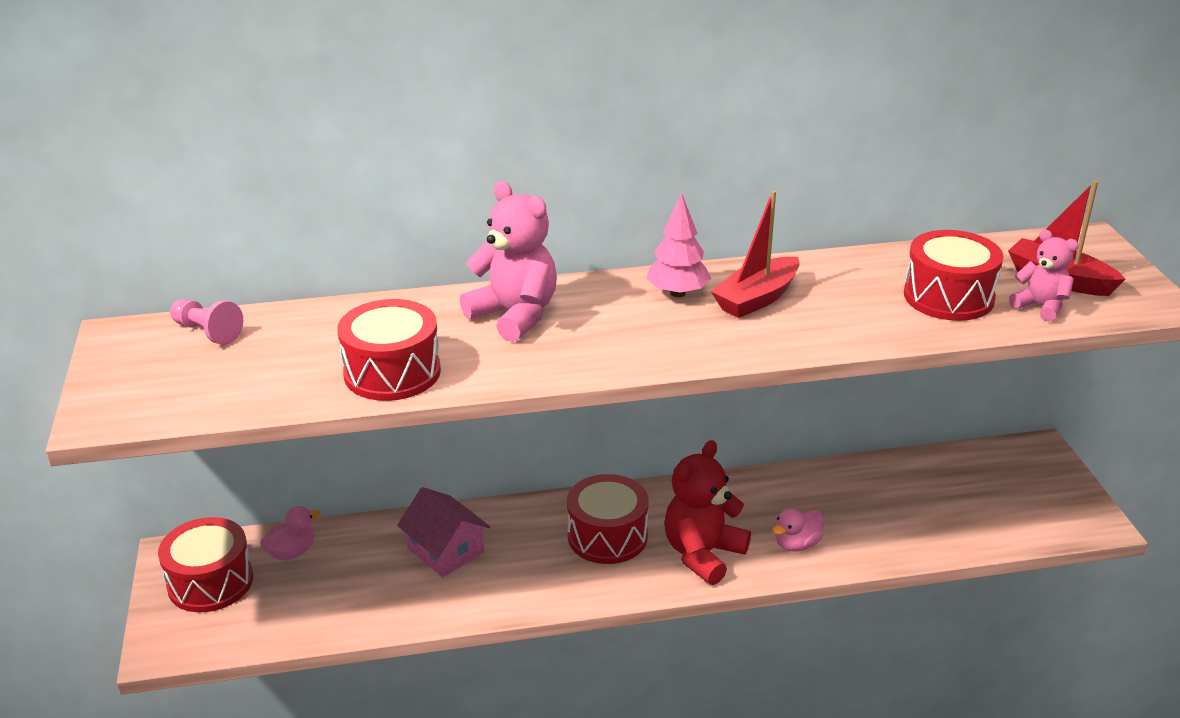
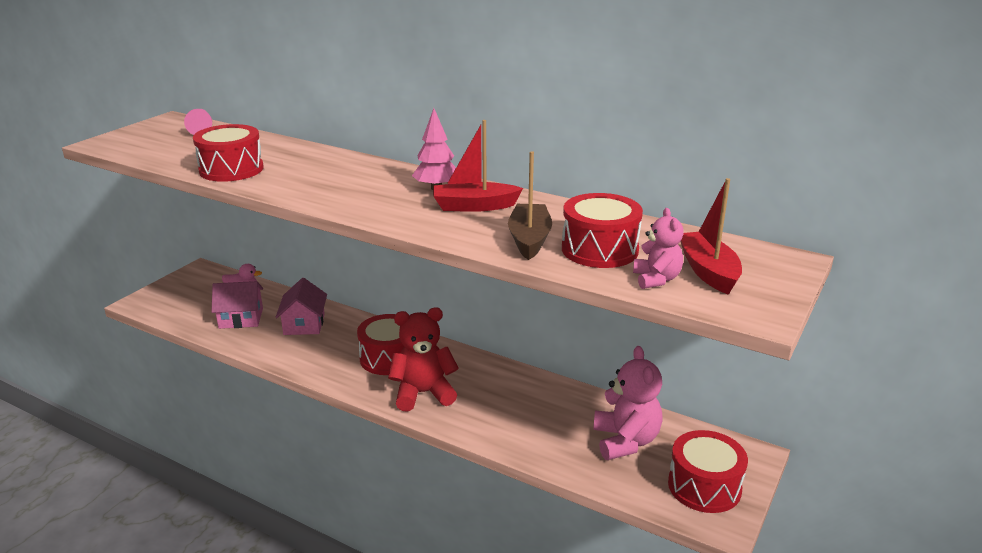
camera: 40 degrees right, 5 degrees down
(210, 582) = (194, 287): red drum -> red drum (704, 486)
(352, 587) = (241, 318): none -> pink house
(515, 315) = (334, 168): pink teddy bear -> pink teddy bear (625, 441)
(797, 544) = (485, 418): pink duck -> none
(876, 314) = (529, 239): none -> brown boat

